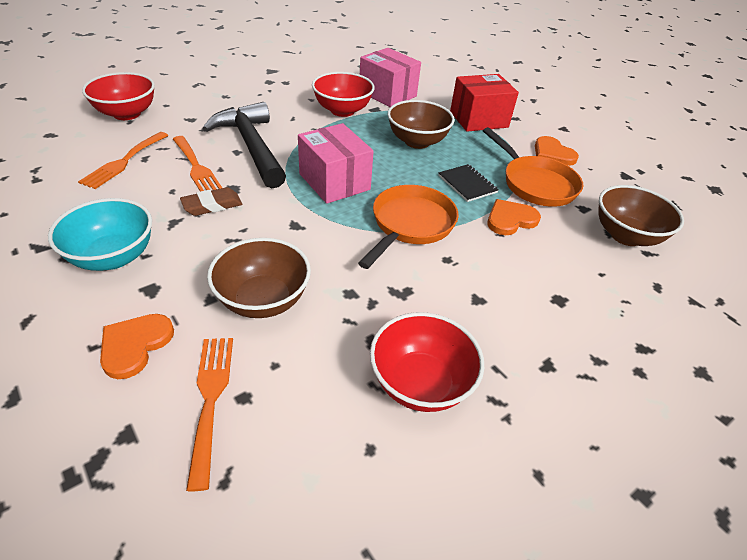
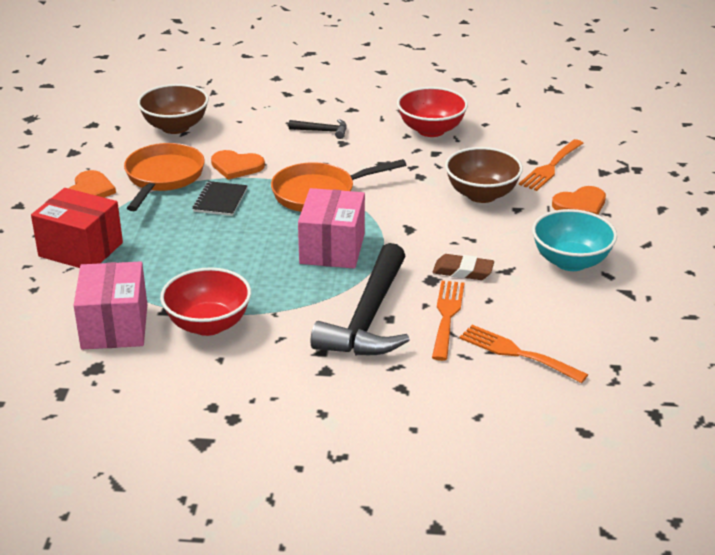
camera: 135 degrees left, 10 degrees down
(124, 162) = (517, 353): orange fork -> orange fork turned 120 degrees counterclockwise
(127, 114) = (474, 431): red bowl -> none
(417, 141) = (192, 253): brown bowl -> none
(518, 305) = (322, 131): none -> black hammer

